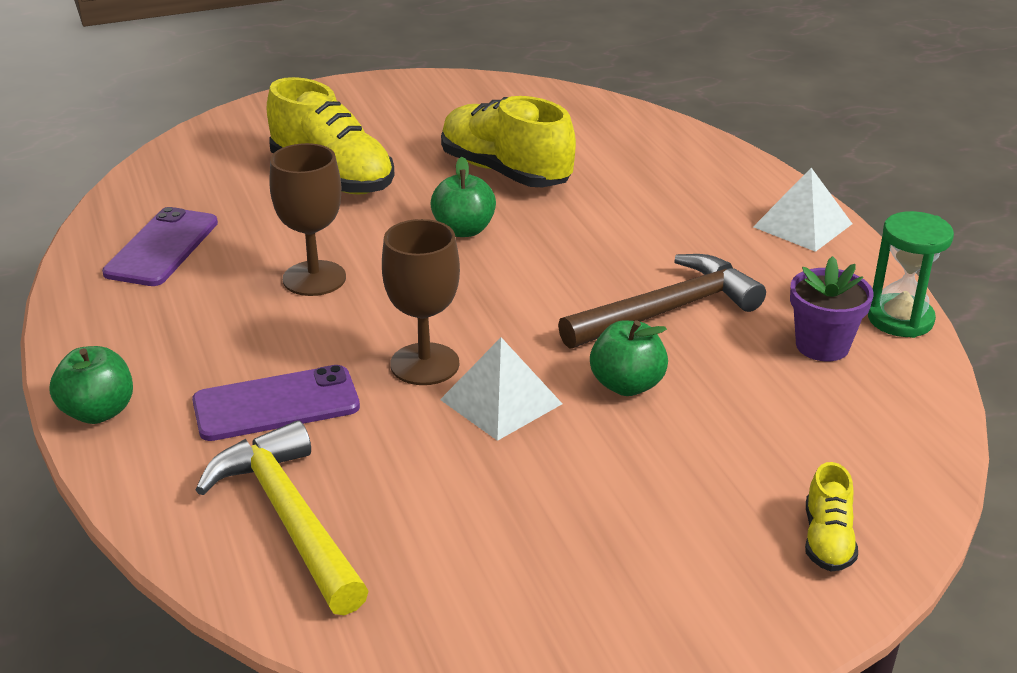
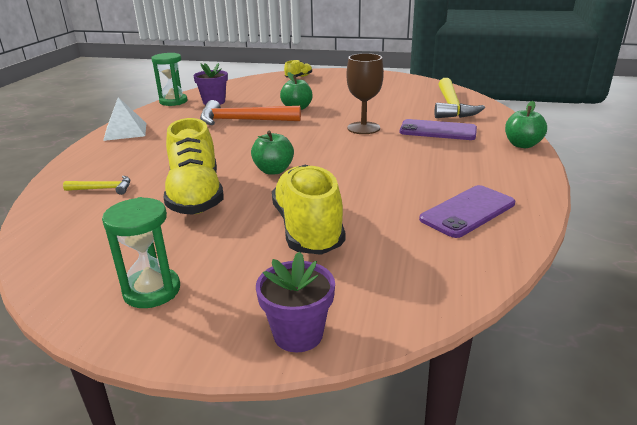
camera: 145 degrees left, 5 degrees down
(261, 113) = (298, 334): none -> purple flower pot
(314, 278) = (382, 169): brown goblet -> none
(407, 102) = (152, 291): none -> green hourglass
(501, 401) = (347, 114): white pyramid -> none
(624, 148) = (103, 189): none -> yellow hammer
(668, 310) = (243, 121): brown hammer -> orange hammer

